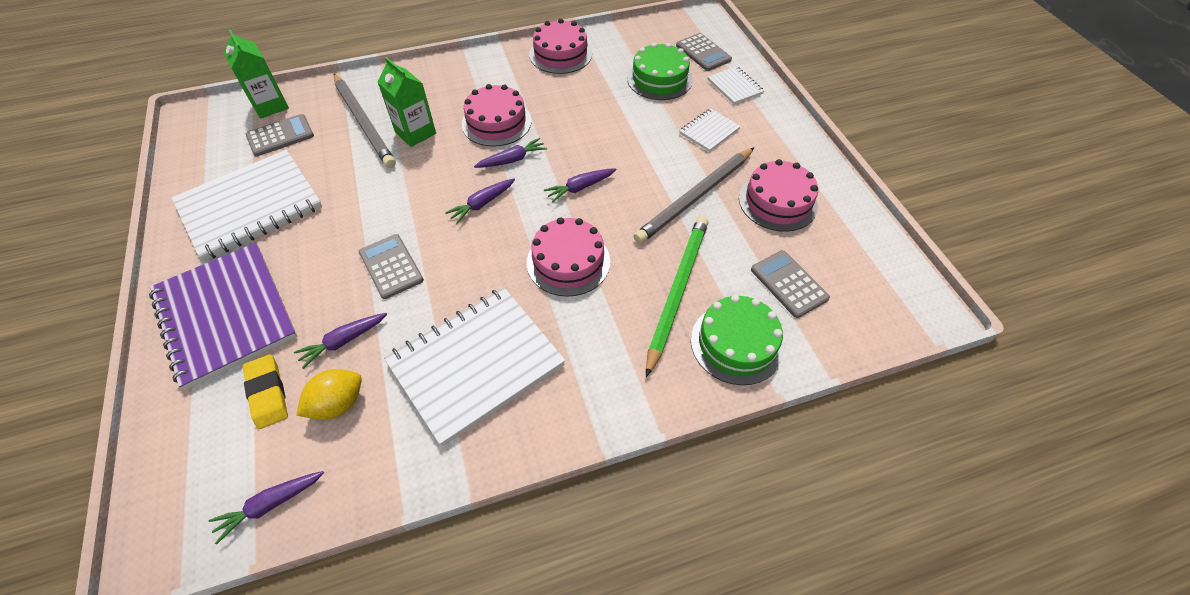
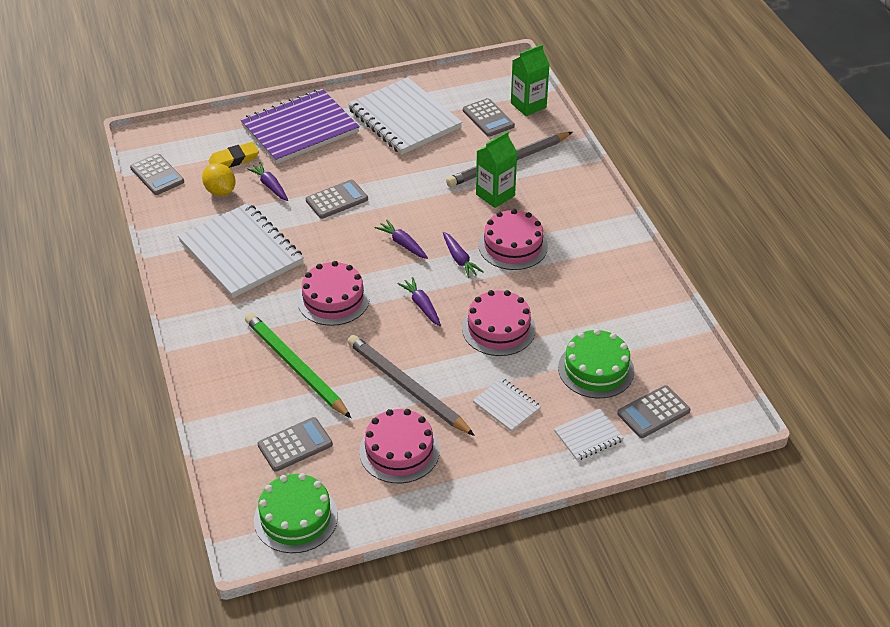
camera: 90 degrees right, 10 degrees down
(270, 505) = (157, 175): purple carrot -> grey calculator
(560, 54) = (633, 288): pink cake -> pink cake (498, 328)
(677, 291) = (295, 367): green pencil -> green pencil turned 150 degrees counterclockwise
(736, 343) = (237, 401): green cake -> green cake (296, 518)

